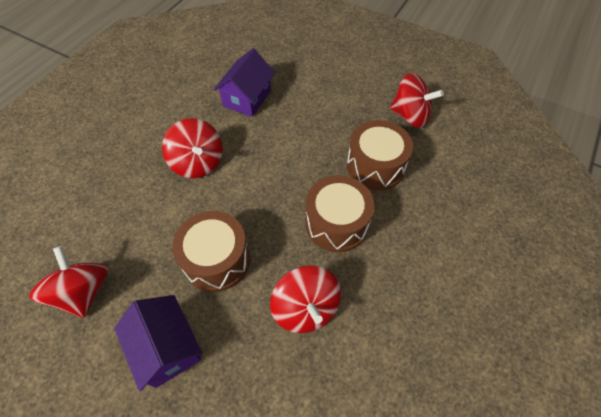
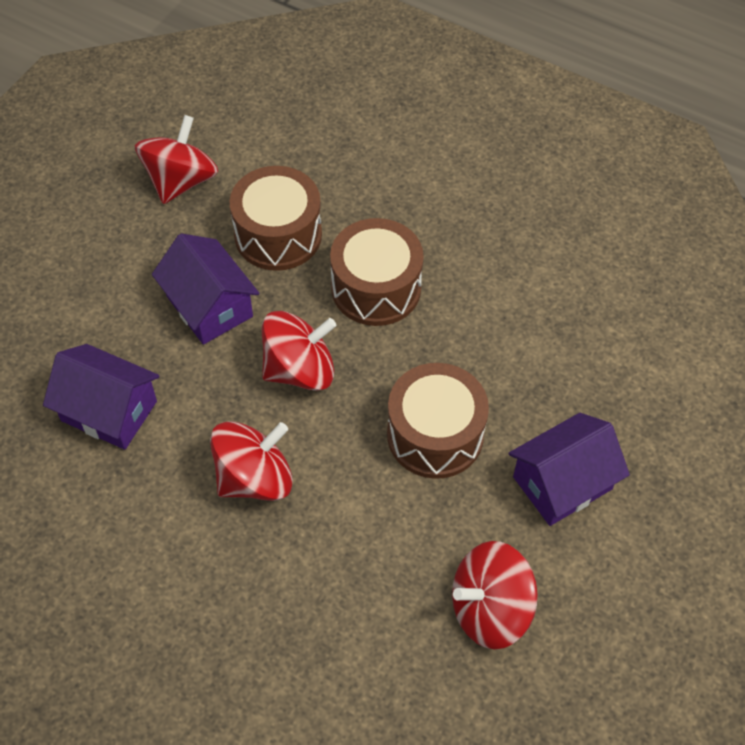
camera: 90 degrees left, 0 degrees up
(305, 308) = (501, 327): red spinning top -> red spinning top (299, 369)
(317, 135) = (209, 306): none -> purple house

